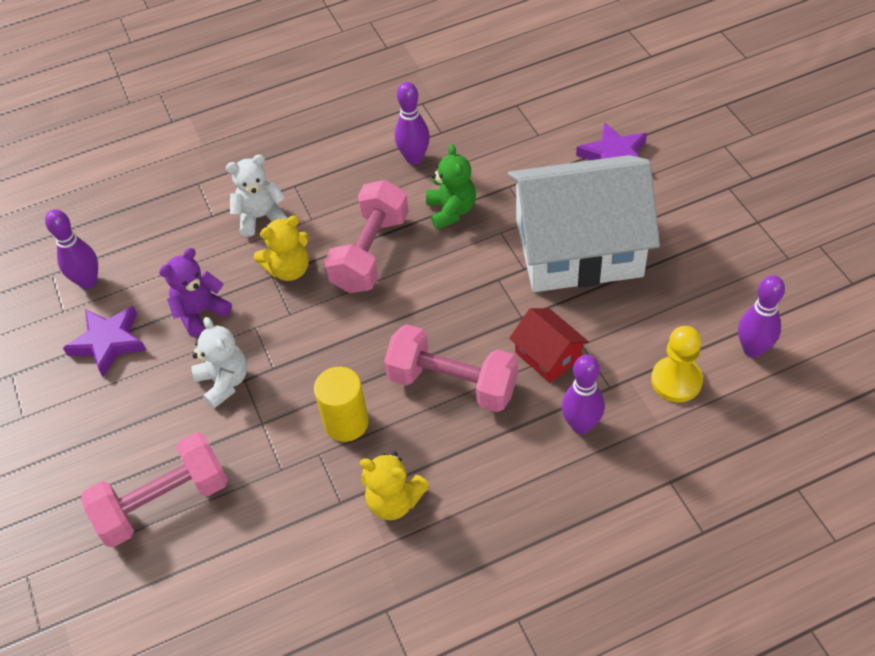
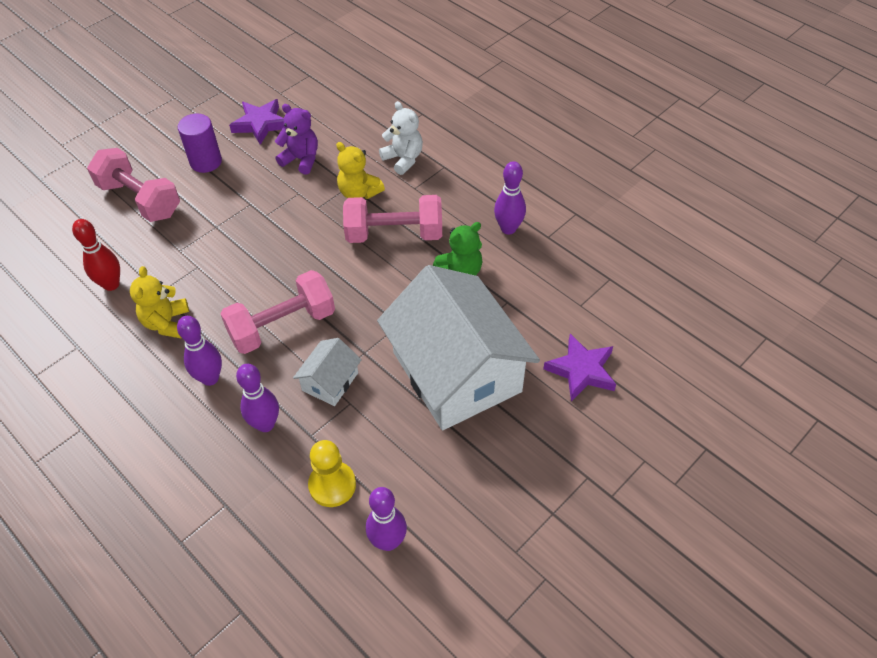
camera: 65 degrees right, 0 degrees up
(88, 282) = (308, 94): purple bowling pin -> purple bowling pin (210, 378)
(139, 415) = (206, 162): none -> purple cylinder
(224, 382) = (245, 194): white teddy bear -> none
(299, 557) = (111, 284): none -> red bowling pin
(346, 422) = (228, 273): yellow cylinder -> none
(452, 383) = (282, 326): pink dumbbell -> pink dumbbell turned 60 degrees clockwise
(548, 355) = (330, 381): red house -> white house

